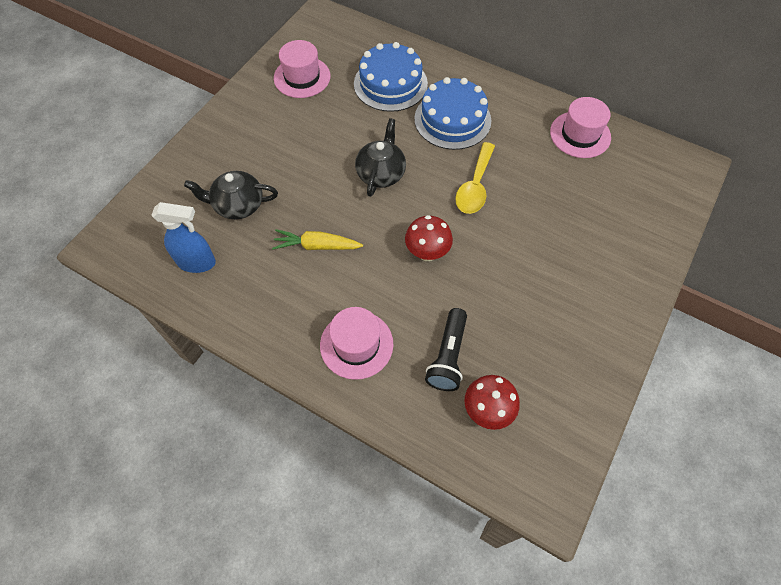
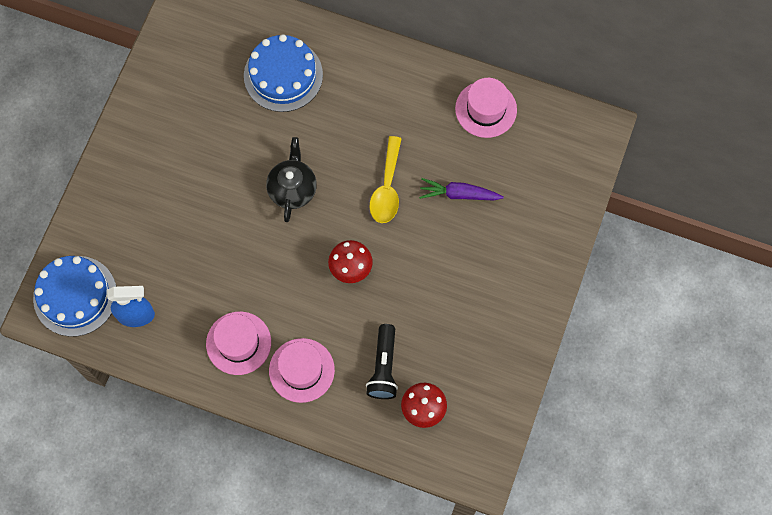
camera: 10 degrees left, 10 degrees up
(238, 205) = (159, 248): black teapot -> none
(302, 77) = (187, 82): pink hat -> pink hat (238, 343)
(316, 246) = (245, 279): yellow carrot -> none
(452, 119) = (355, 111): blue cake -> blue cake (75, 296)
(547, 202) = (458, 194): none -> purple carrot

